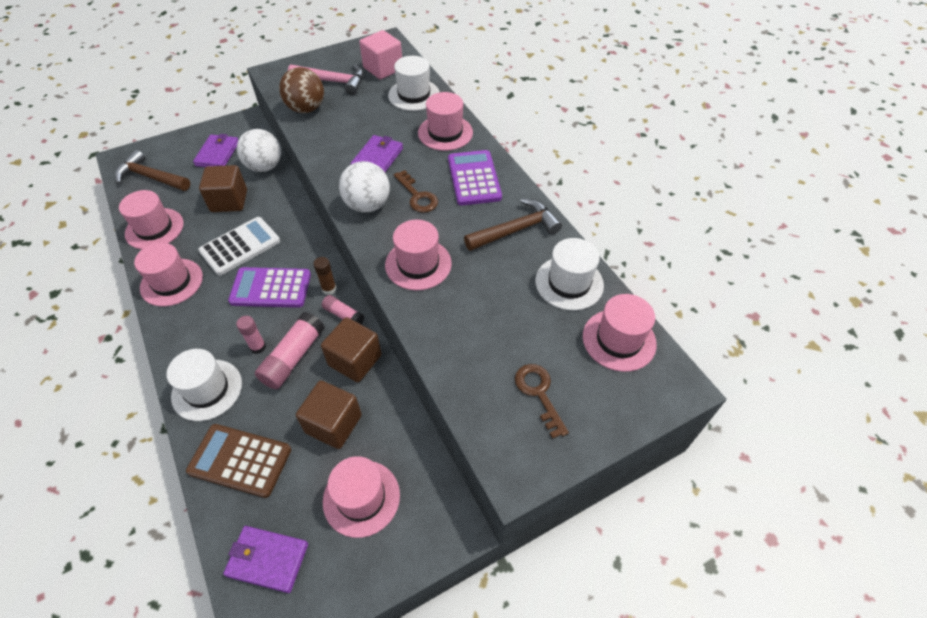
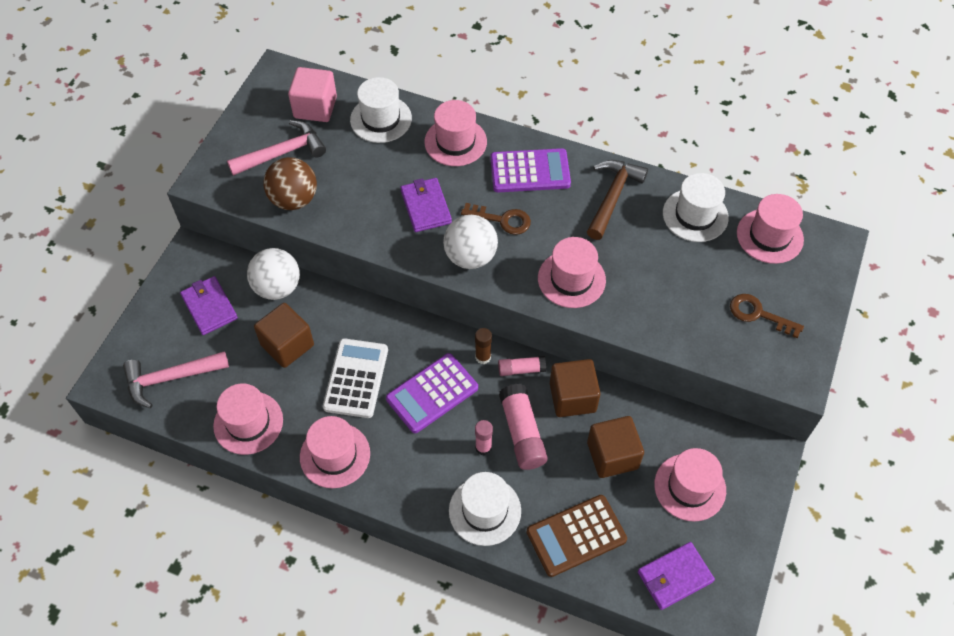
camera: 40 degrees left, 5 degrees up
(151, 177) = (170, 378): brown hammer -> pink hammer
(474, 178) = (530, 171): purple calculator -> purple calculator turned 135 degrees clockwise

